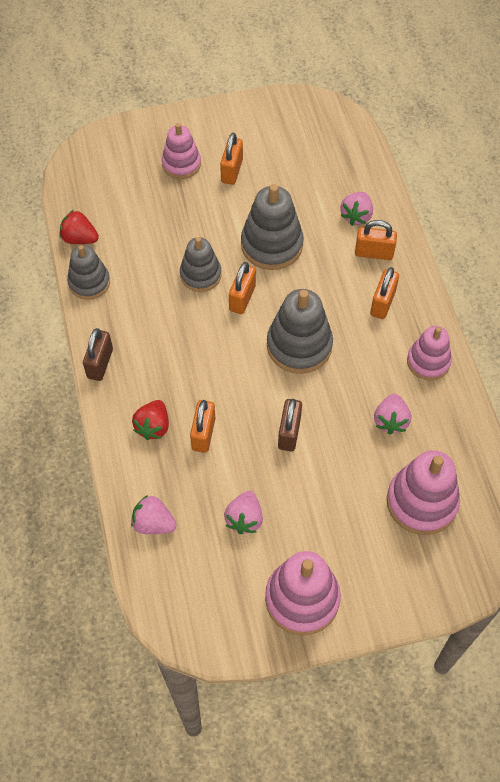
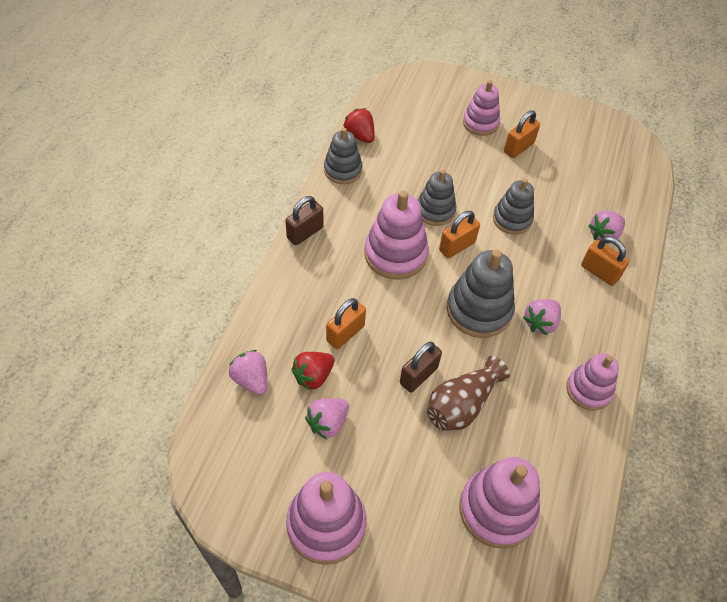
camera: 30 degrees right, 5 degrees down
(153, 426) = (309, 304): red strawberry -> red strawberry (313, 376)
(195, 336) = (395, 254): none -> pink stacking toy
(272, 245) = (512, 219): grey stacking toy -> grey stacking toy, size x0.66
(340, 435) = (462, 404): none -> brown vase
(382, 303) = (579, 317): orange padlock -> none
(390, 420) = (517, 420): pink strawberry -> pink strawberry (540, 323)

